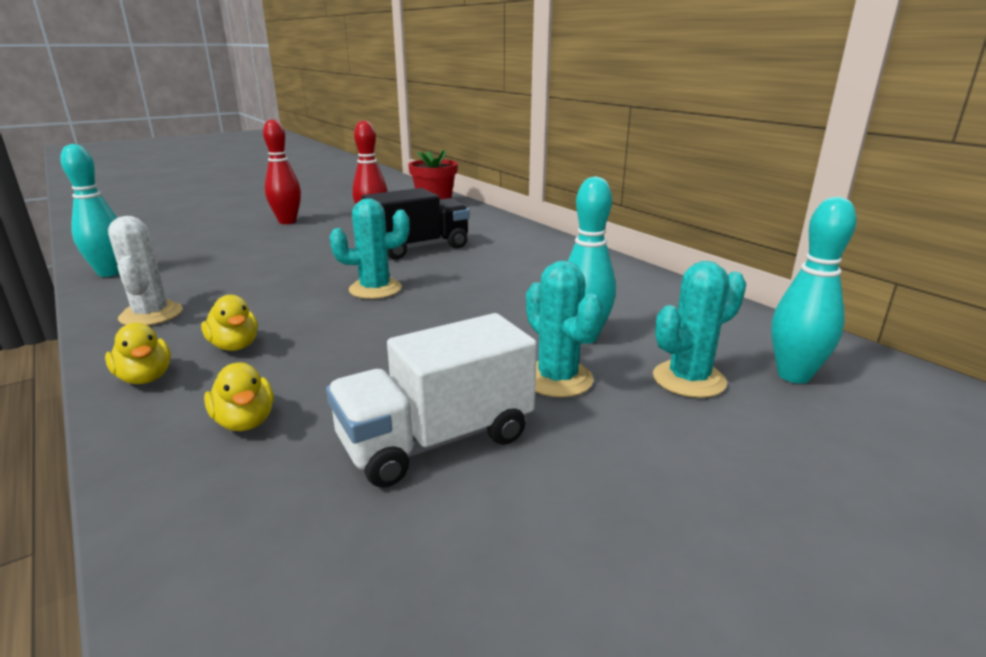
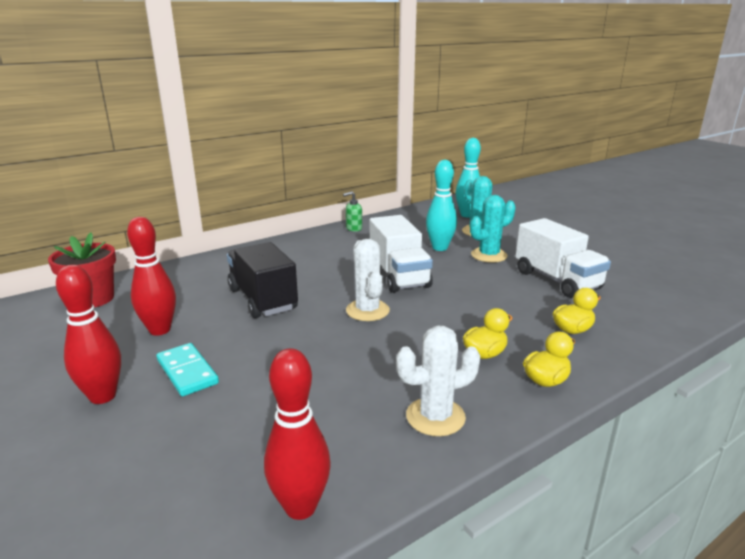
camera: 90 degrees left, 0 degrees up
(110, 273) = (300, 507): turquoise bowling pin -> red bowling pin
(301, 236) = (187, 372): none -> turquoise domino
(375, 289) = (367, 310): turquoise cactus -> white cactus
(469, 306) = (398, 276): none -> white truck
(644, 280) = (353, 228): none -> green soap dispenser

